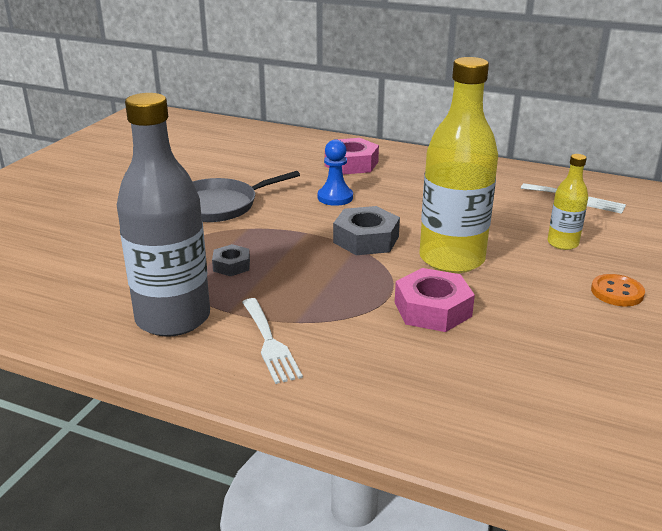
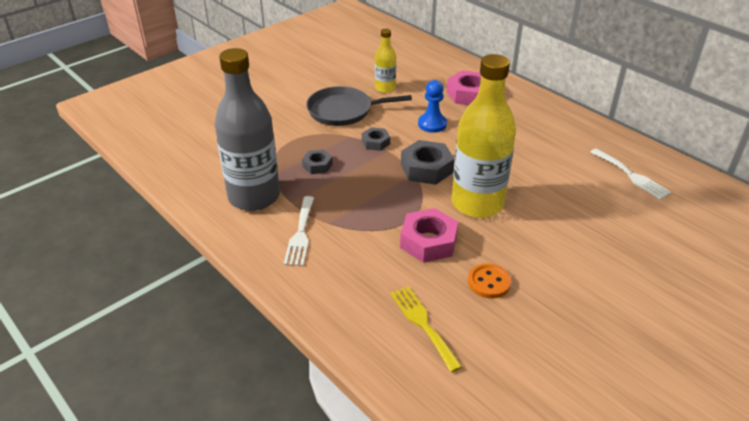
camera: 25 degrees right, 10 degrees up
(285, 227) = (375, 142): none -> grey nut
(503, 396) = (423, 324): none -> yellow fork
(562, 243) = (579, 214): yellow bottle -> yellow bottle (385, 88)
(617, 292) = (584, 270): orange button -> orange button (489, 282)

